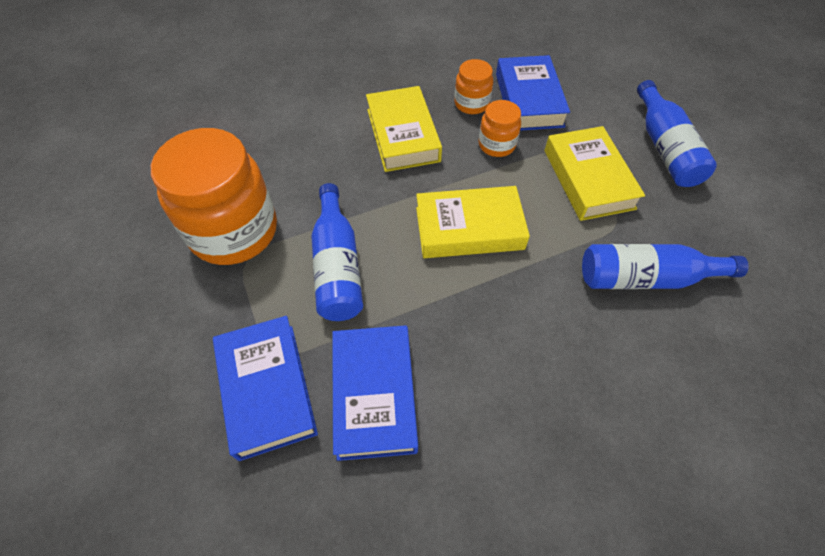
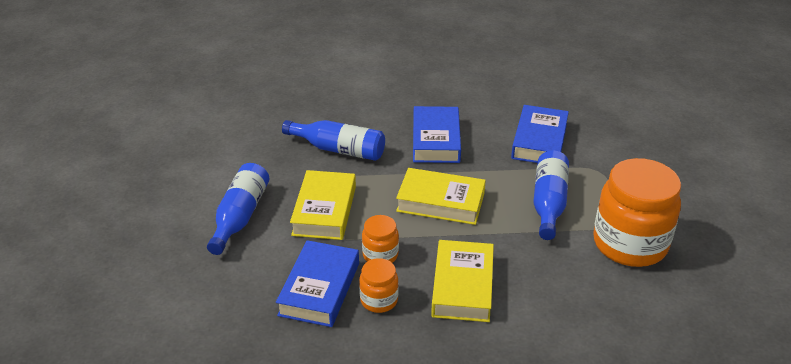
camera: 160 degrees left, 20 degrees down
(267, 389) = (604, 156): blue book -> blue book (436, 140)

